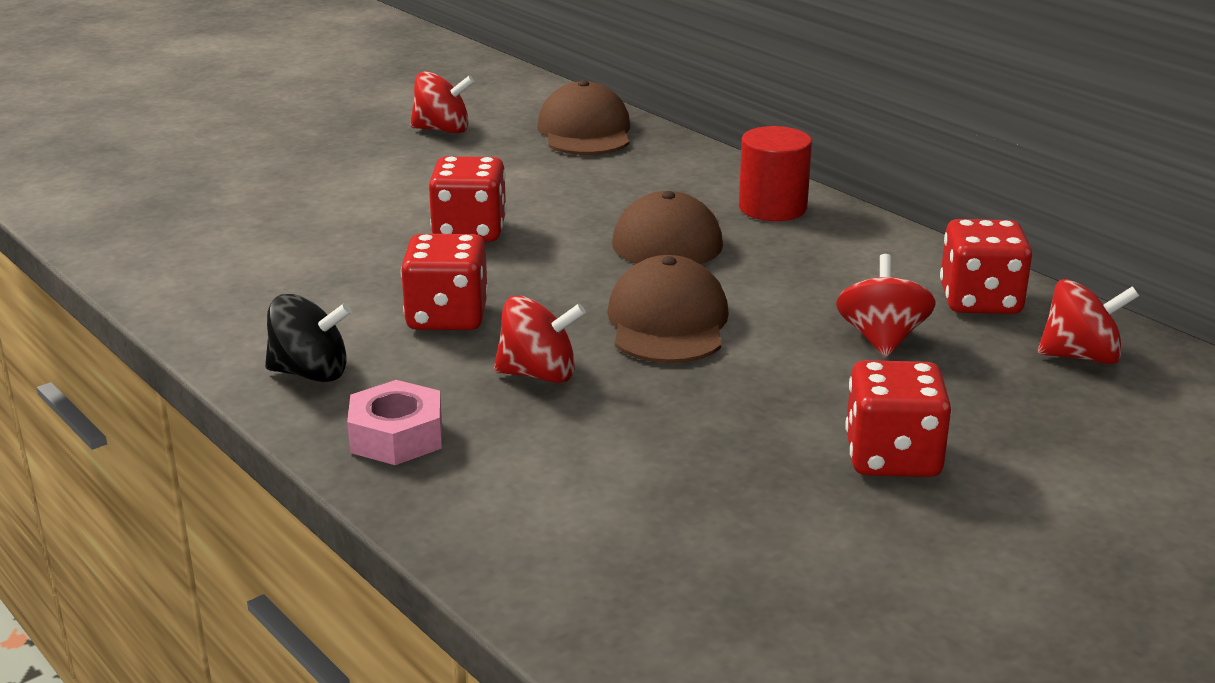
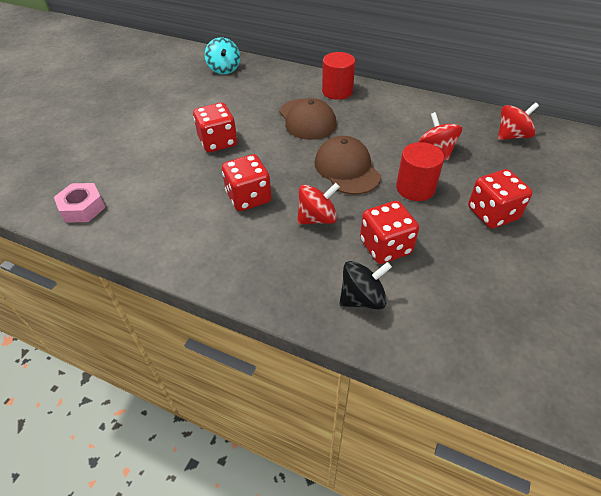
camera: 25 degrees left, 20 degrees up
(310, 373) = (211, 255): black spinning top -> black spinning top (362, 298)
(397, 436) = (284, 280): pink nut -> pink nut (82, 208)
(442, 130) = (157, 84): red spinning top -> none
(585, 131) = (224, 69): brown cap -> turquoise spinning top
(773, 382) = (415, 188): none -> red cylinder
(980, 301) = (454, 118): red dice -> red dice (385, 247)

